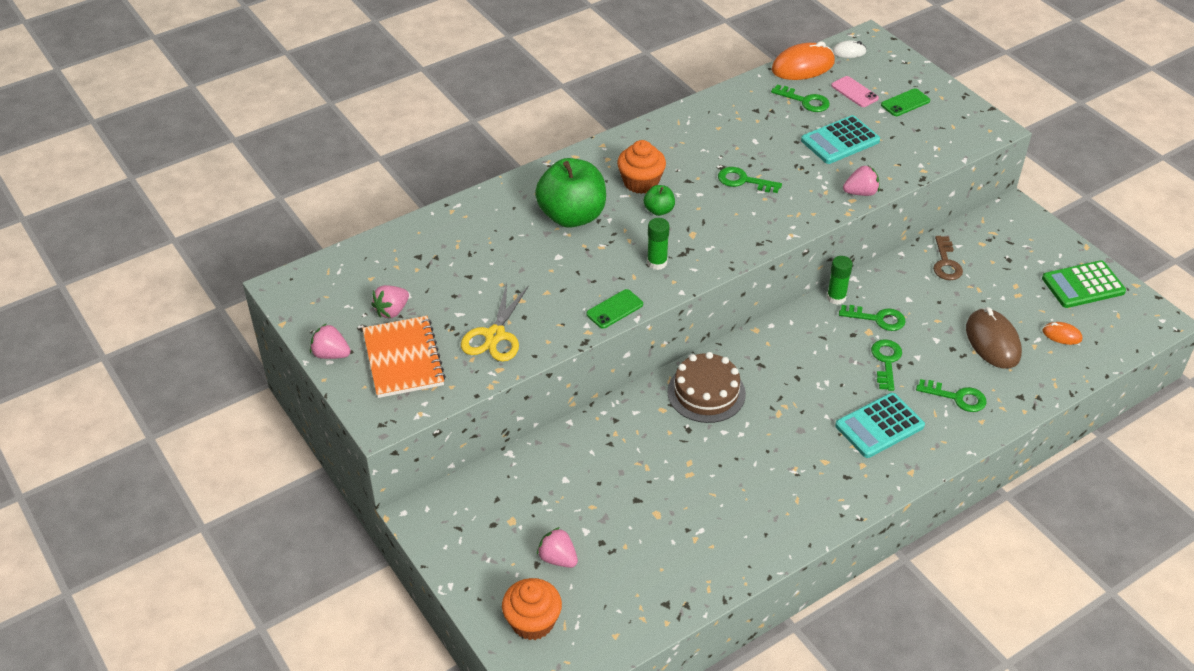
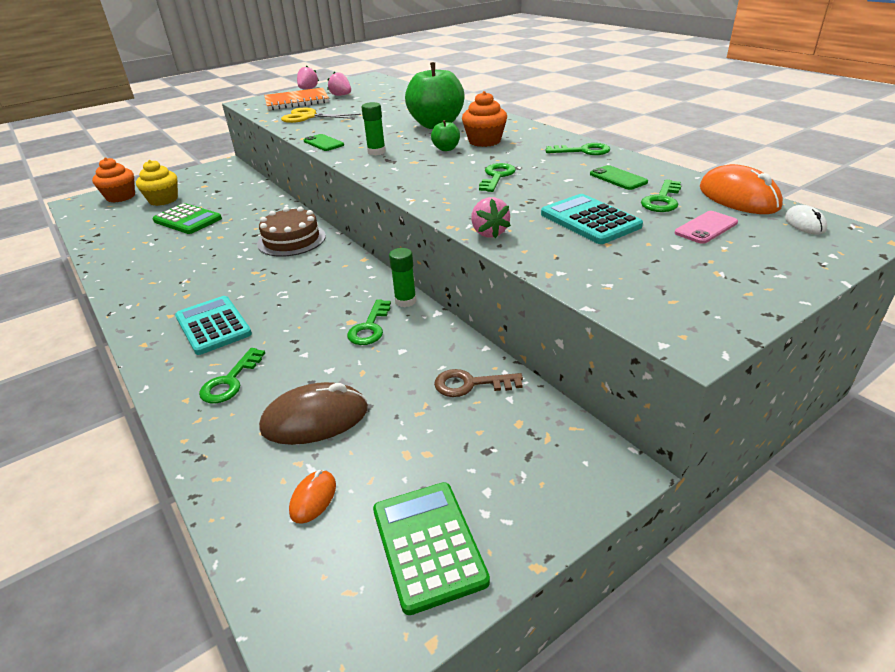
camera: 90 degrees right, 10 degrees down
(558, 558) = (163, 200): pink strawberry -> yellow cupcake
(635, 509) = (187, 220): none -> green calculator
(886, 361) = (302, 332): green key -> green key (583, 151)
(905, 103) = (707, 262): green phone -> green phone (618, 178)

